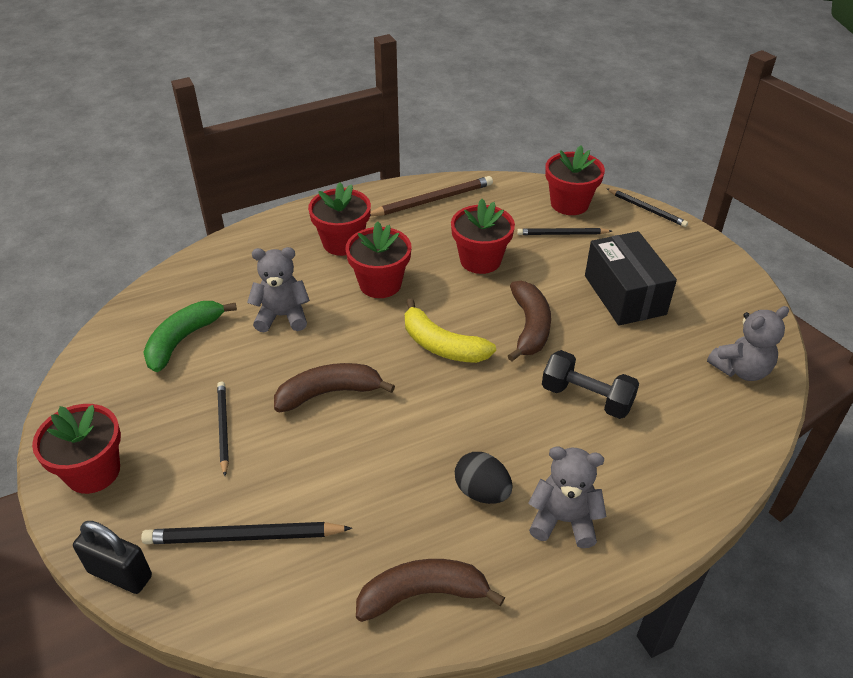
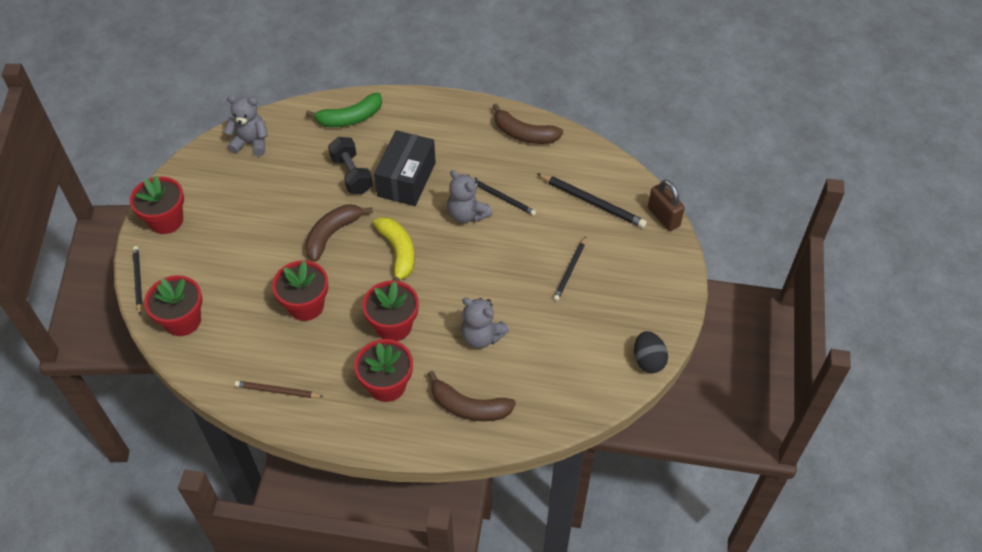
camera: 145 degrees left, 10 degrees up
(93, 471) = (659, 283): red flower pot -> red flower pot (166, 220)
(120, 574) = (663, 217): black padlock -> brown padlock
(183, 340) = (561, 355): green banana -> green banana (350, 118)
(329, 393) = (493, 259): brown banana -> brown banana (469, 407)
(432, 200) = (277, 391): brown pencil -> brown pencil, size x0.65
(482, 492) = (457, 160): black egg -> black egg (648, 360)
(562, 234) = (224, 295): black pencil -> black pencil (503, 198)
(563, 520) = (431, 128): grey teddy bear -> grey teddy bear (467, 214)
(624, 295) = (248, 222): black box -> black box (406, 179)

